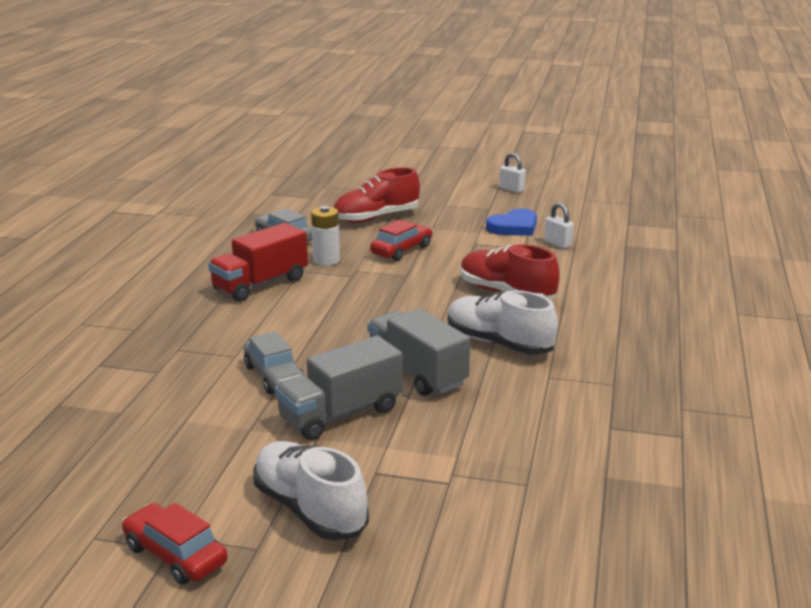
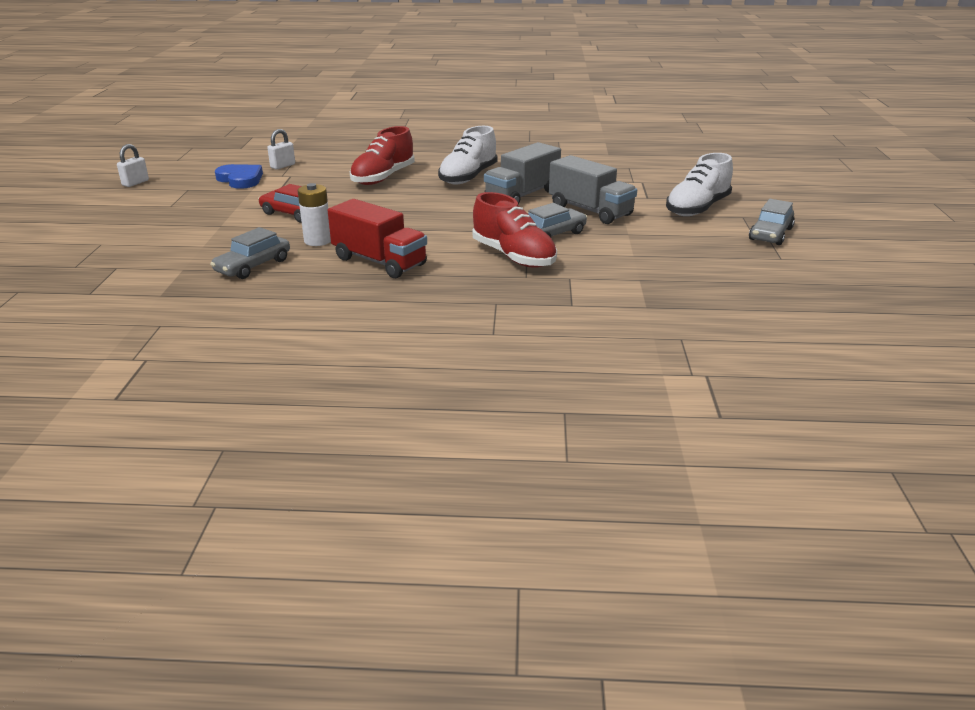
camera: 100 degrees left, 5 degrees up
(175, 555) = (770, 234): red car -> grey car
(376, 218) = (200, 230): red shoe -> red shoe (513, 256)

